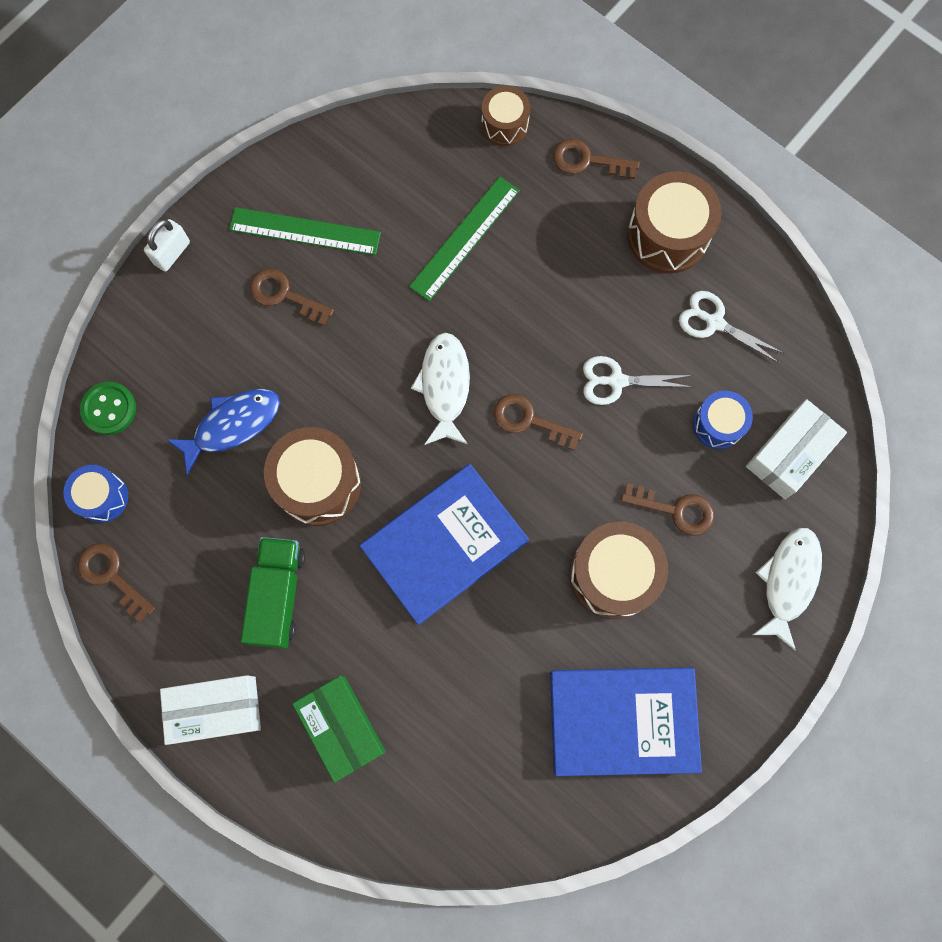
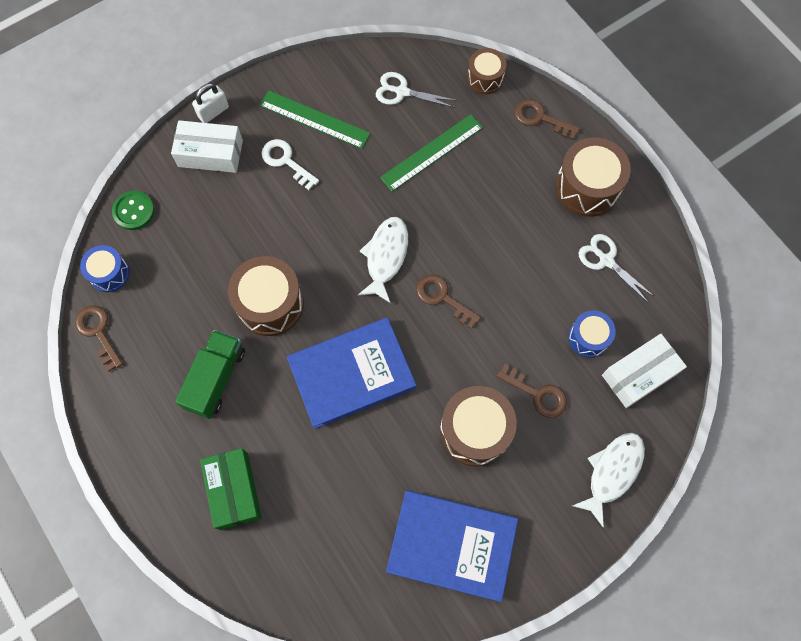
camera: 15 degrees right, 5 degrees down
(216, 709) = (144, 451): white box -> white box (210, 153)
(232, 425) = (219, 245): blue fish -> none
(284, 295) = (286, 161): brown key -> white key
(616, 381) = (518, 285): white scissors -> white scissors (402, 92)

